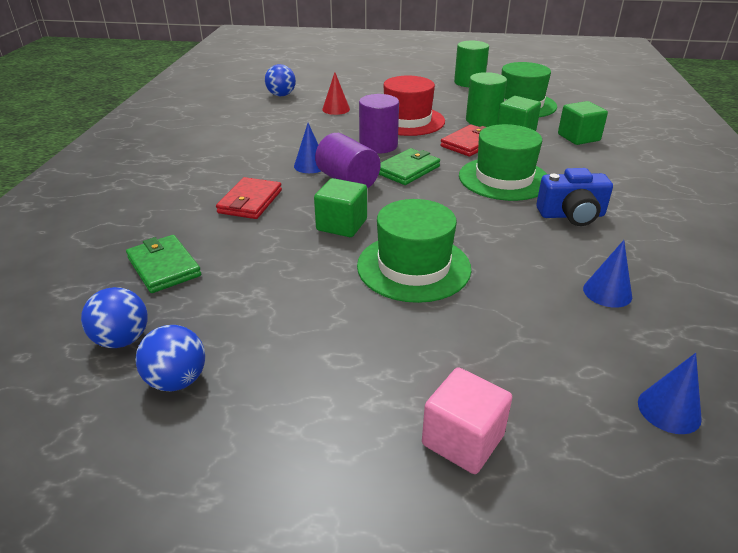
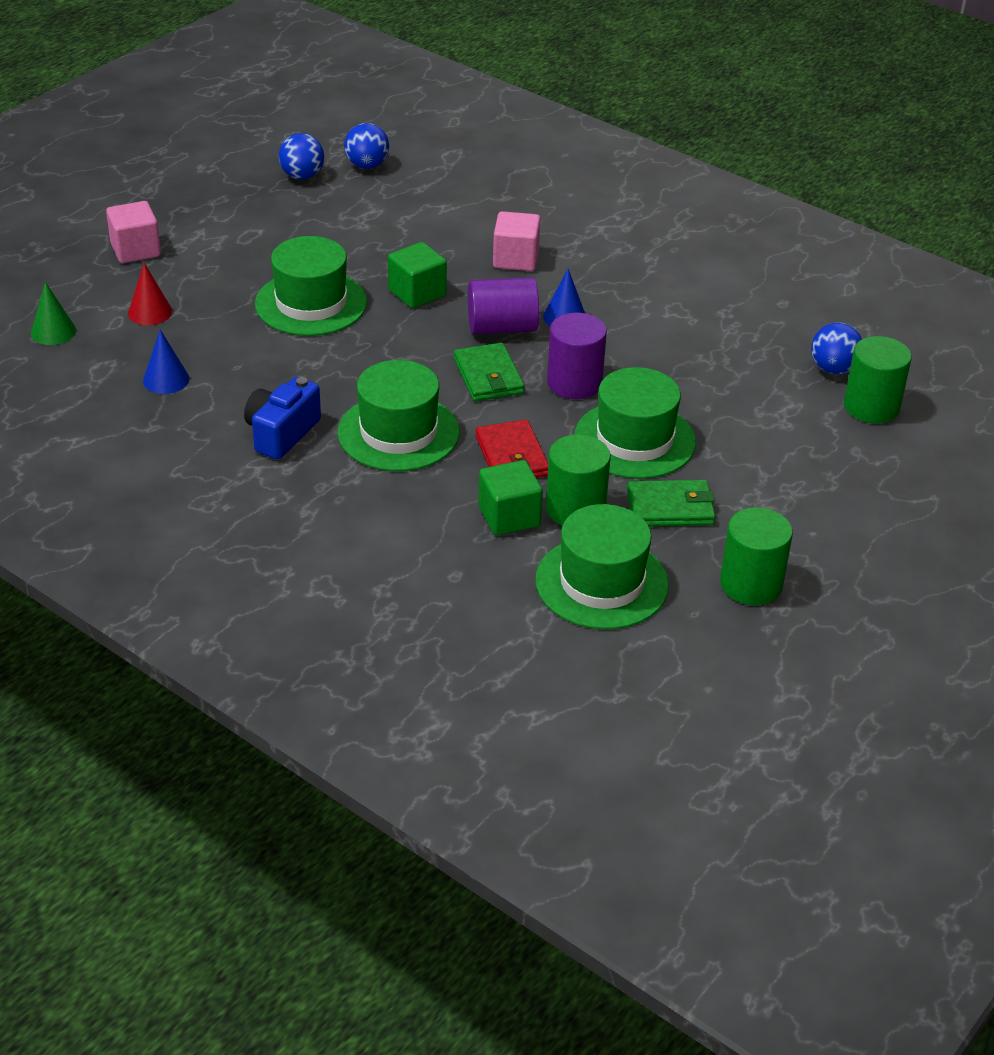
camera: 120 degrees right, 5 degrees up
(164, 267) = (443, 195): green wallet -> green wallet (670, 508)
(250, 201) = (515, 259): red wallet -> pink cube
(305, 84) = (871, 407): none -> green cylinder
(336, 109) = (733, 396): red cone -> red cone (150, 312)
(407, 121) = (634, 440): red hat -> green hat
(578, 137) = (437, 564): green cube -> none
(669, 410) = (53, 331): blue cone -> green cone

